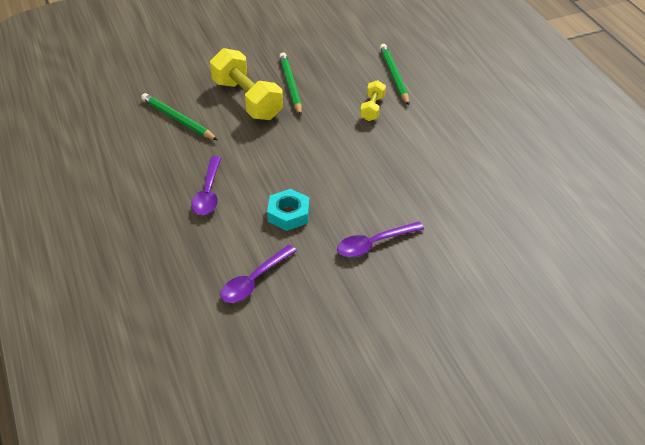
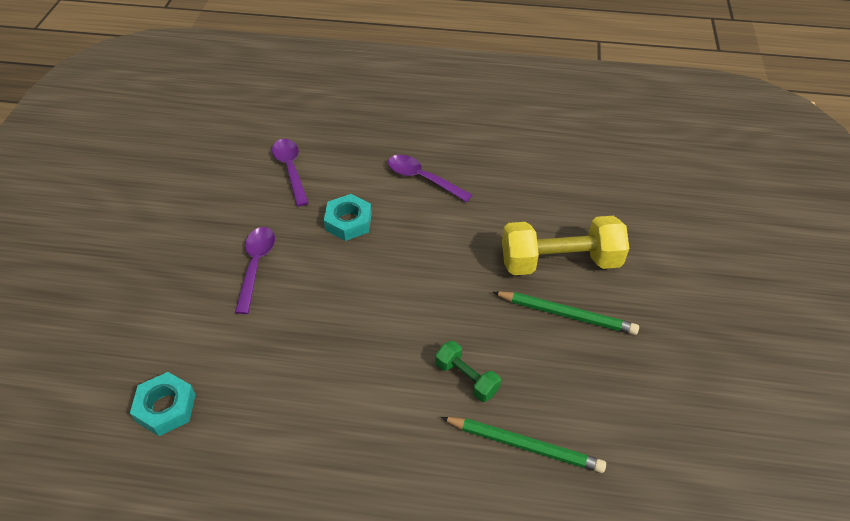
camera: 120 degrees right, 5 degrees up
(178, 119) = (556, 194): green pencil -> none
(372, 108) = (466, 378): yellow dumbbell -> green dumbbell
(517, 223) = (166, 407): none -> turquoise nut

